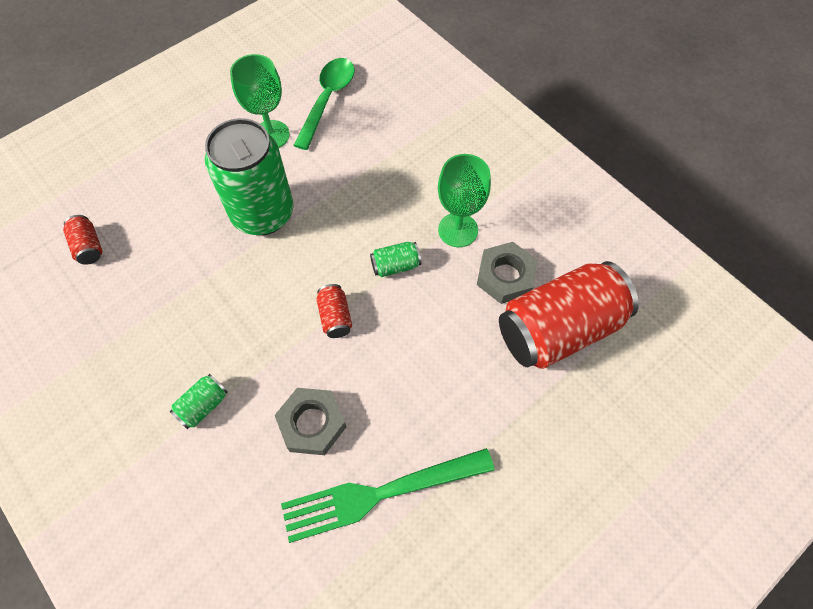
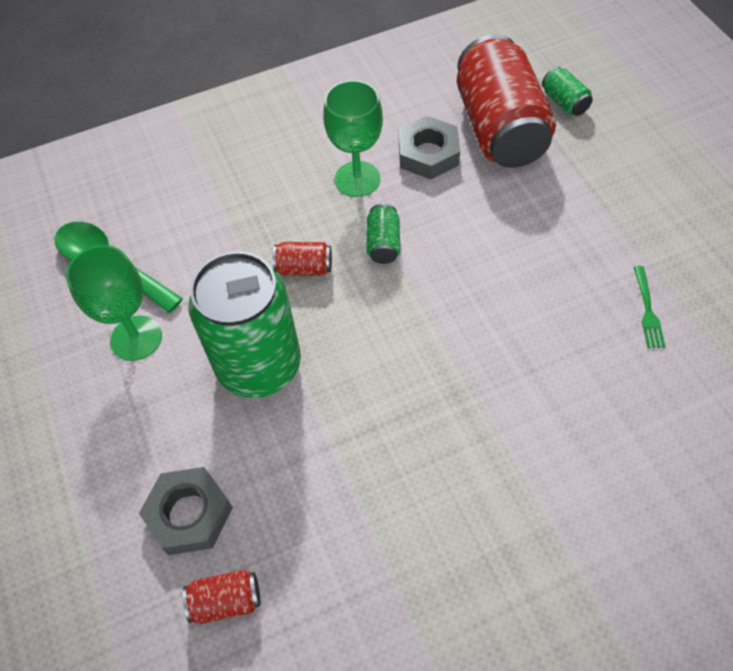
camera: 70 degrees left, 5 degrees down
(203, 405) = (514, 471): green can -> green can (564, 102)
(312, 423) = (559, 359): grey nut -> grey nut (189, 514)
(335, 317) = (432, 313): red can -> red can (304, 268)
(380, 493) = (647, 310): green fork -> green fork, size x0.42

